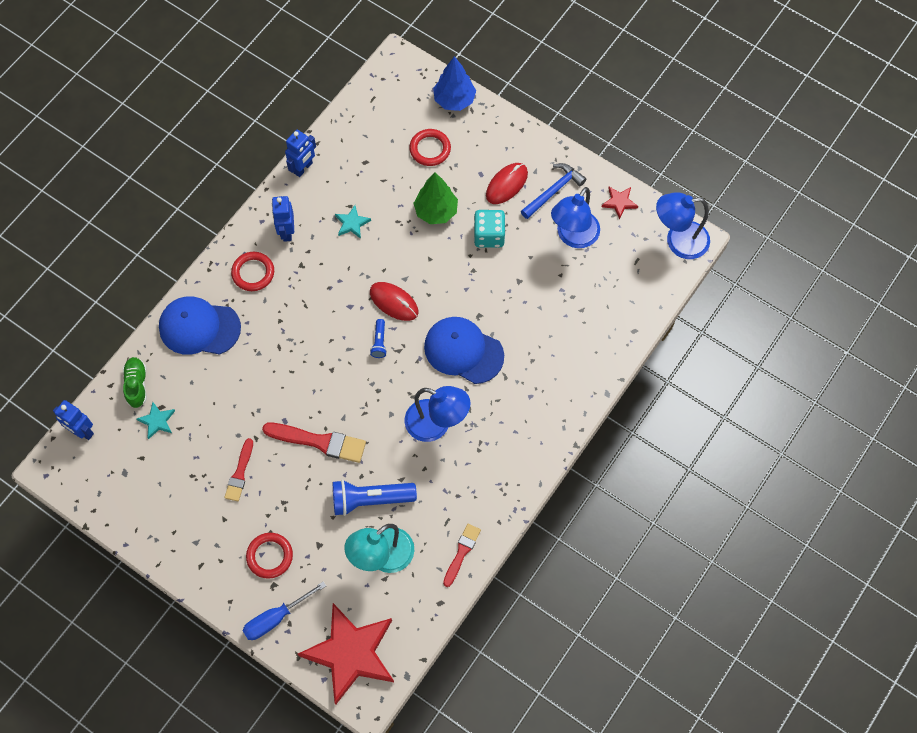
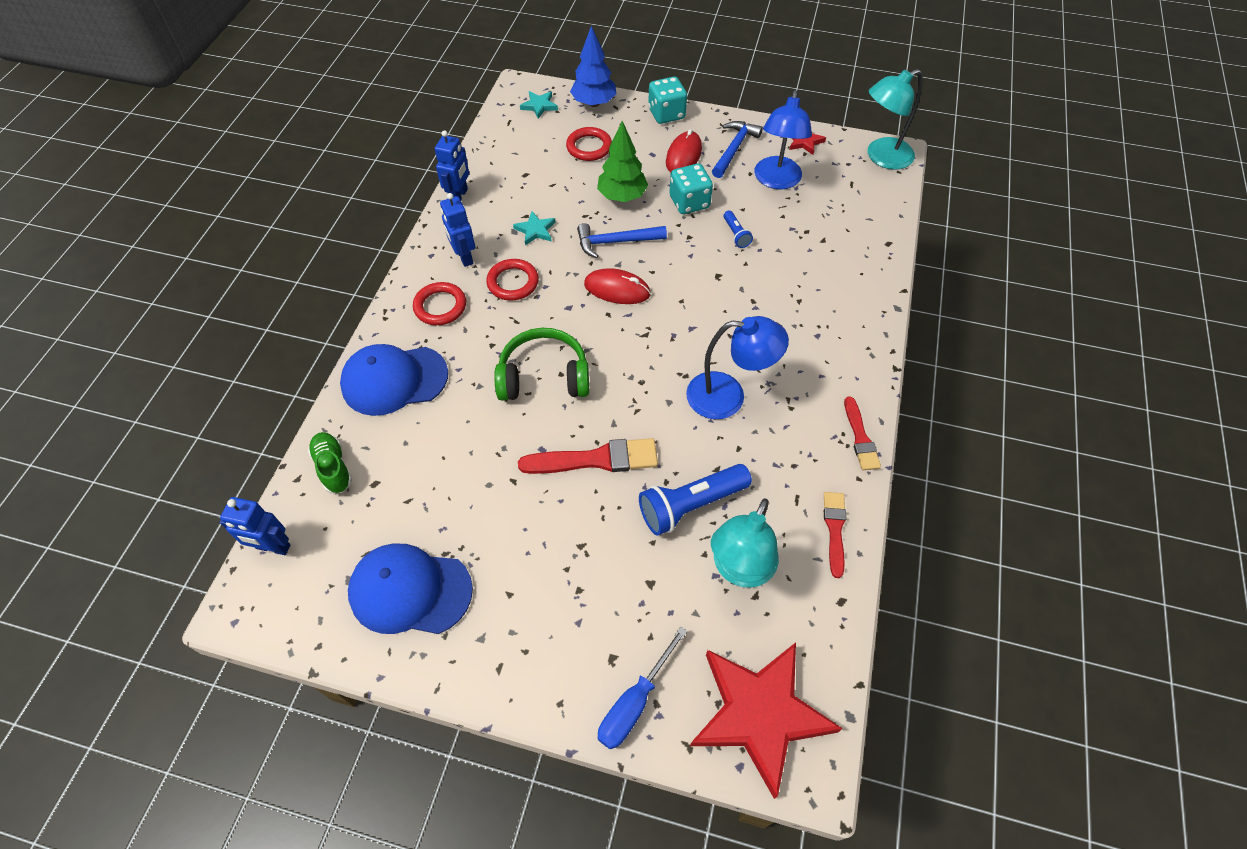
camera: 20 degrees left, 10 degrees down
(157, 421) = (374, 501): turquoise star -> turquoise star (539, 106)
(240, 473) = (509, 529): red brush -> red brush (860, 437)
(270, 556) = (591, 621): red ring -> red ring (513, 282)
(308, 361) = (544, 377): none -> green headphones
(379, 342) = (619, 332): blue flashlight -> blue flashlight (736, 234)
(411, 256) = (616, 242): none -> blue hammer
(463, 351) = (719, 313): blue cap -> blue cap (410, 591)
(512, 132) = (666, 114): none -> turquoise dice
(678, 241) = (881, 157): blue lamp -> turquoise lamp

